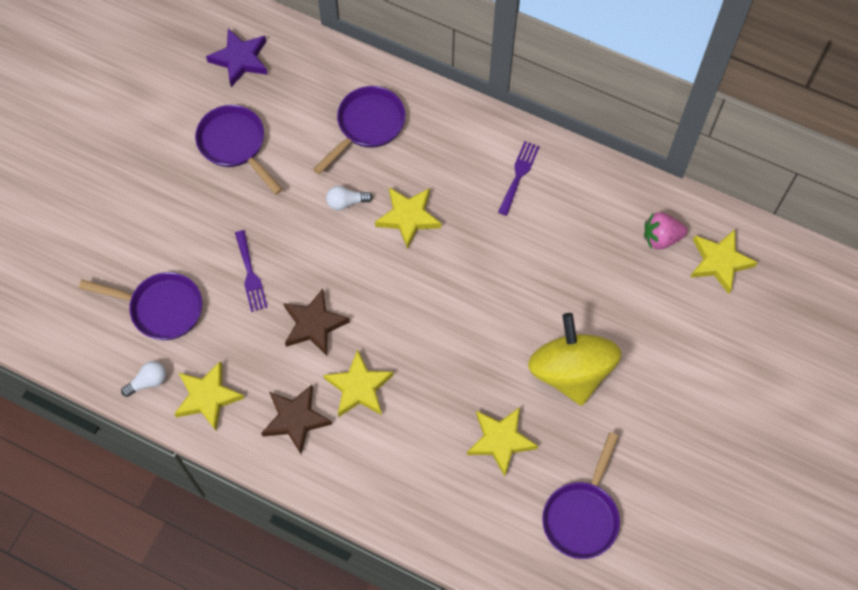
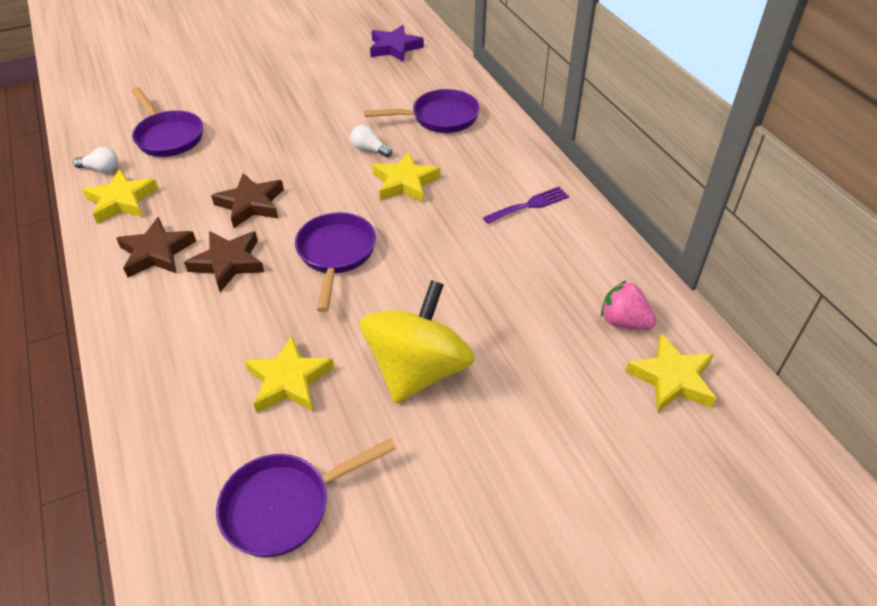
camera: 40 degrees right, 20 degrees down
(235, 145) = (334, 83): purple pan -> purple pan (336, 254)
(250, 274) = (249, 152): purple fork -> none
(359, 387) = (228, 263): yellow star -> brown star

